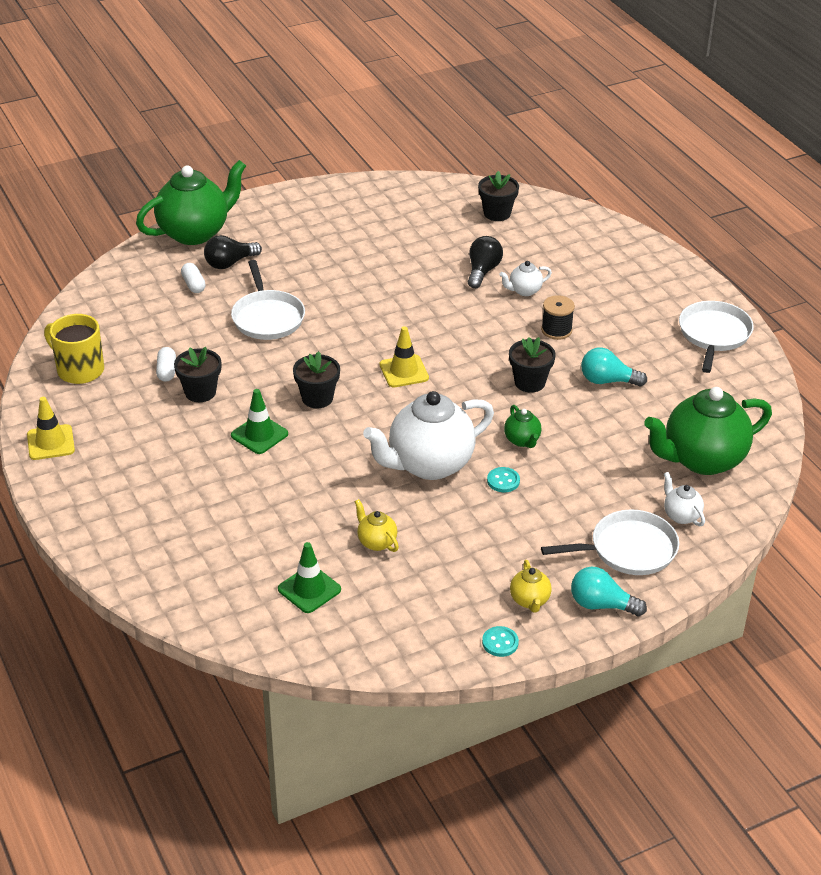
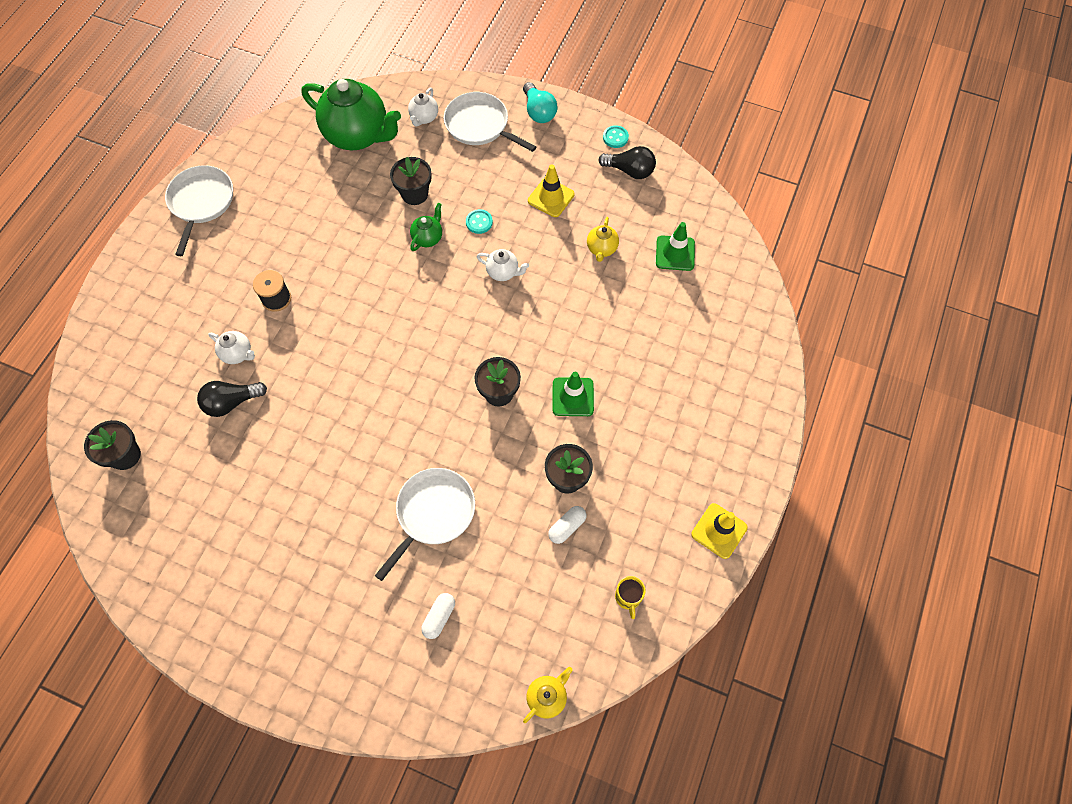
camera: 130 degrees left, 25 degrees up
(79, 370) = (628, 597): yellow mug -> yellow mug, size x0.53
(195, 232) = (358, 697): green teapot -> none
(230, 263) = (381, 616): black light bulb -> black light bulb (629, 171)
(404, 371) = (416, 361): yellow traffic cone -> yellow traffic cone (551, 197)
(429, 465) = (503, 272): white teapot -> white teapot, size x0.44
(530, 382) = (358, 274): black flower pot -> black flower pot (415, 194)
(530, 601) = (570, 144): yellow teapot -> yellow teapot (547, 697)
(607, 381) = (315, 231): turquoise light bulb -> none
(714, 334) = (201, 202): white pan -> white pan turned 120 degrees clockwise

